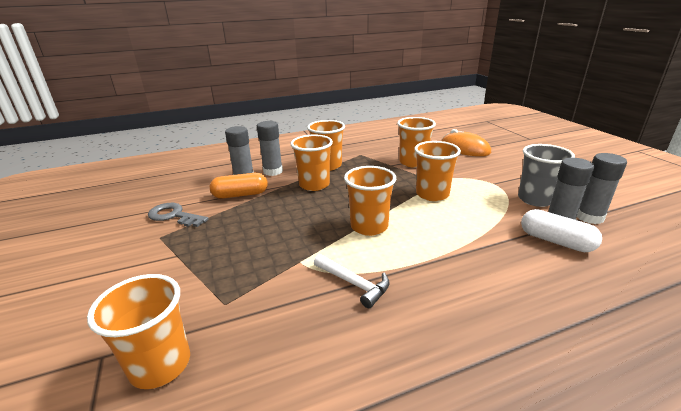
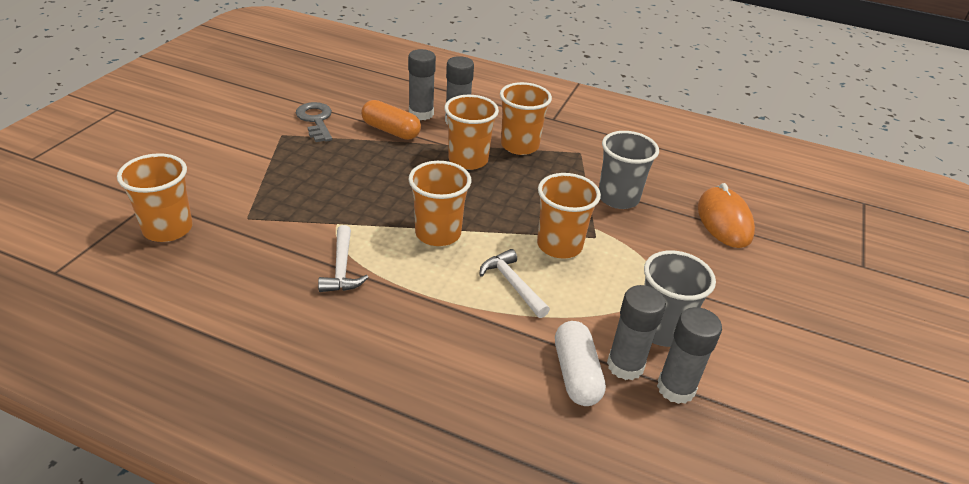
camera: 40 degrees right, 10 degrees up
(413, 162) = (618, 198): orange cup -> grey cup
(451, 224) = (513, 284): none -> white hammer

